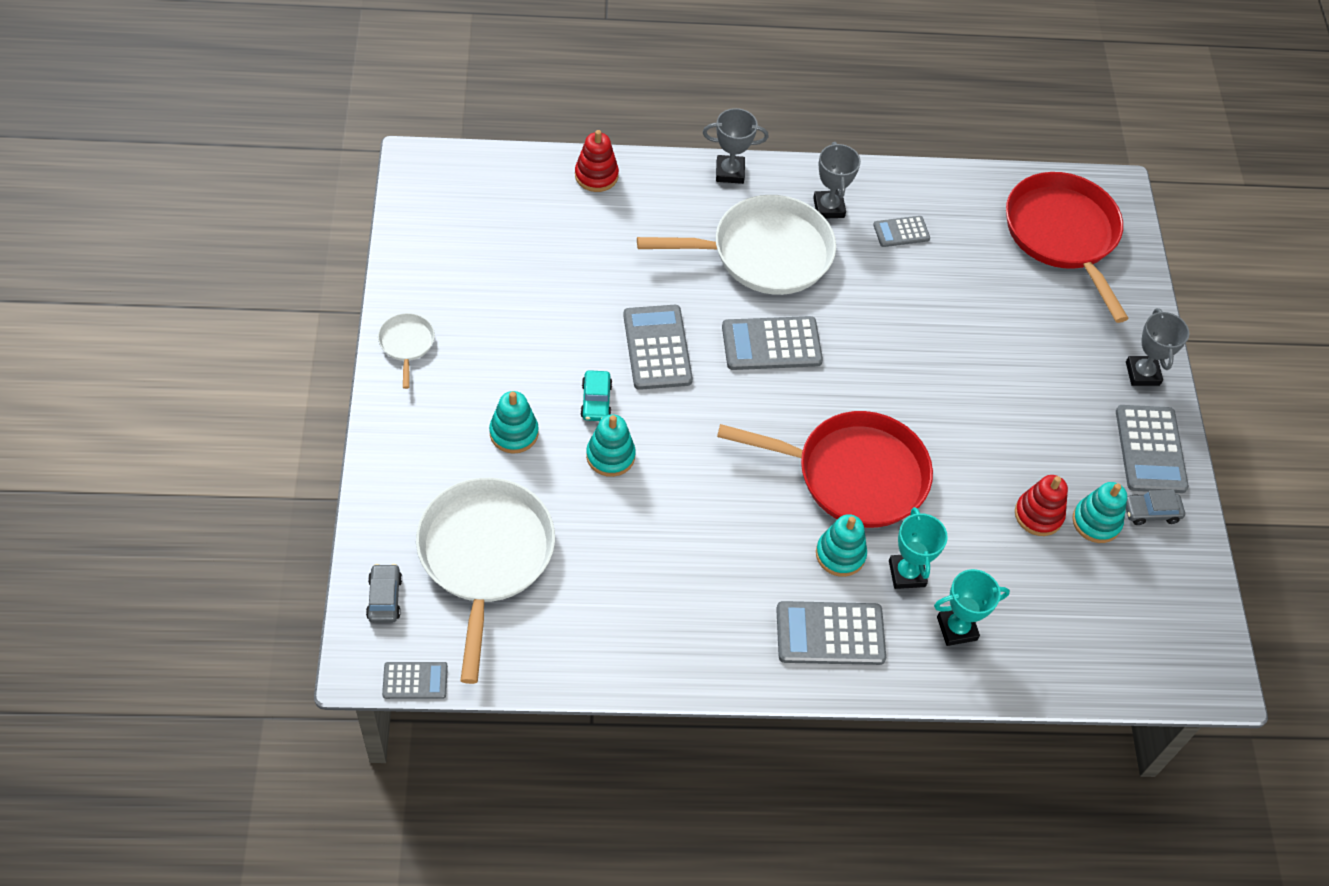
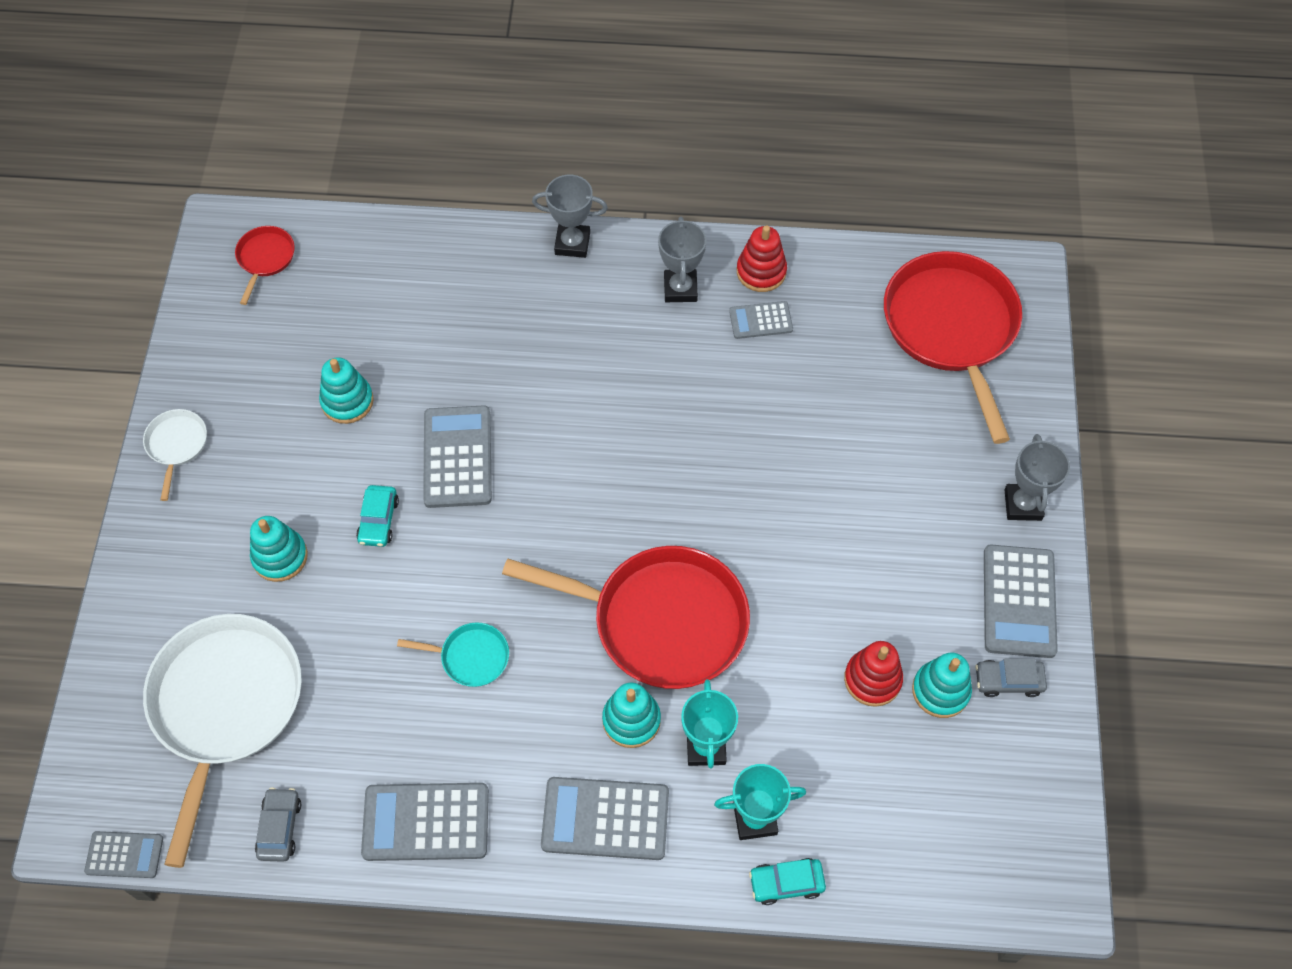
camera: 10 degrees right, 5 degrees up
(384, 598) = (106, 752): grey car -> grey car (280, 827)
(461, 188) = (265, 258): none -> red pan
(596, 175) = (419, 245): red stacking toy -> red stacking toy (761, 272)
(610, 456) = (385, 588): turquoise stacking toy -> turquoise stacking toy (347, 401)
(694, 509) = (471, 657): none -> turquoise pan
(764, 253) = (597, 344): white pan -> none
(771, 344) = (589, 456): grey calculator -> grey calculator (426, 822)
(990, 678) = (786, 883): none -> turquoise car

